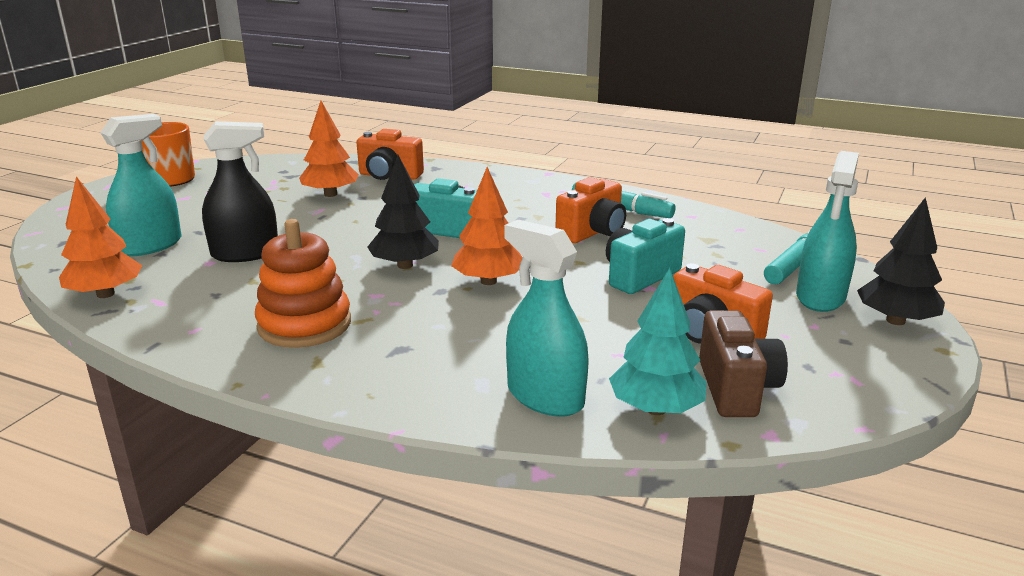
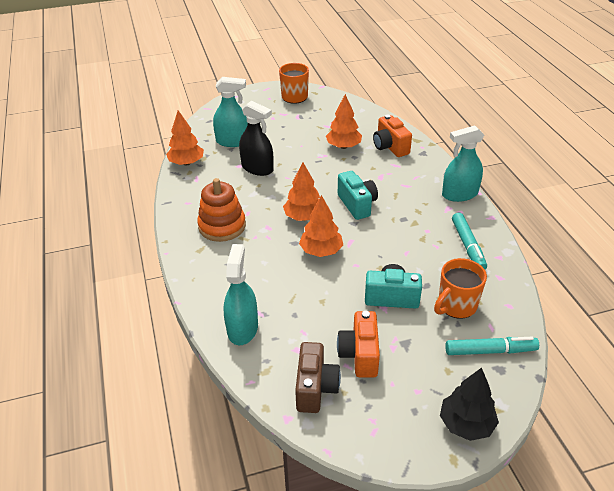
camera: 50 degrees right, 15 degrees up
(405, 265) = (304, 217): black tree -> orange tree
(592, 232) = (421, 253): orange camera -> none
(655, 409) = (269, 368): turquoise tree -> none
(704, 251) = (456, 306): none -> orange mug
(736, 388) = (315, 388): brown camera -> brown camera turned 45 degrees counterclockwise
(820, 297) = (457, 379): turquoise spray bottle -> turquoise spray bottle (459, 194)

